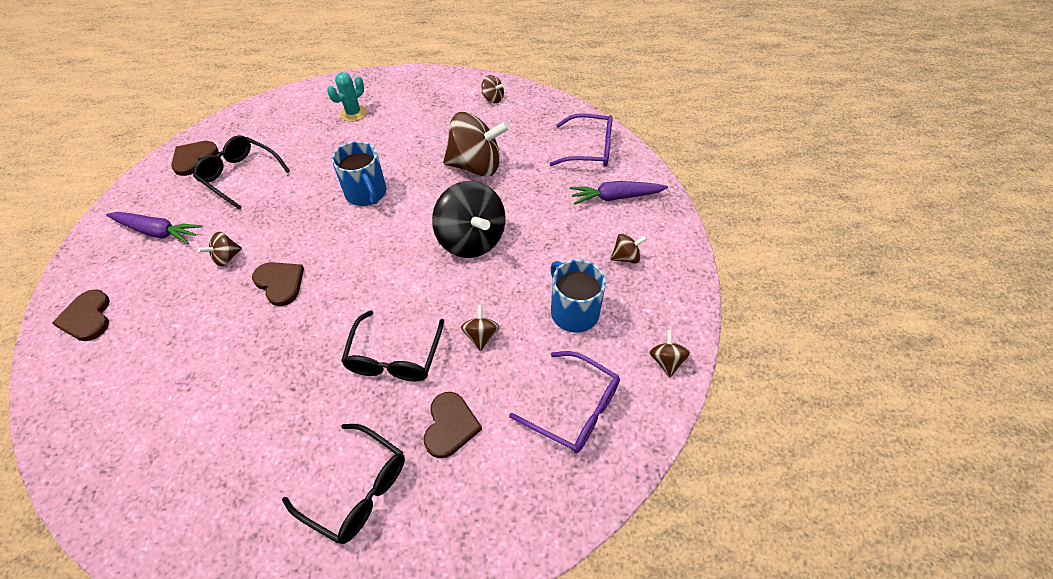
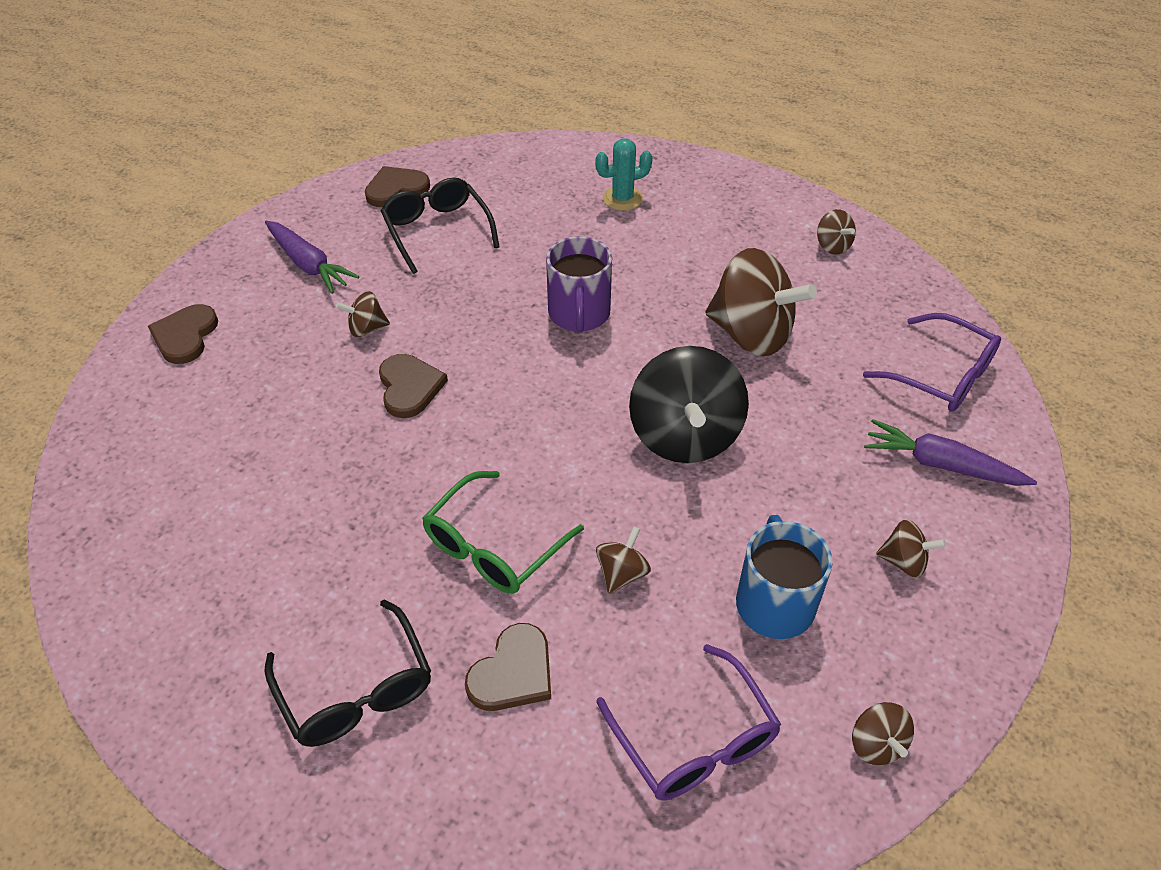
camera: 30 degrees right, 5 degrees down
(366, 193) = (579, 314): blue mug -> purple mug
(394, 357) = (494, 546): black glasses -> green glasses
(666, 361) = (876, 744): brown spinning top -> brown spinning top turned 135 degrees clockwise

